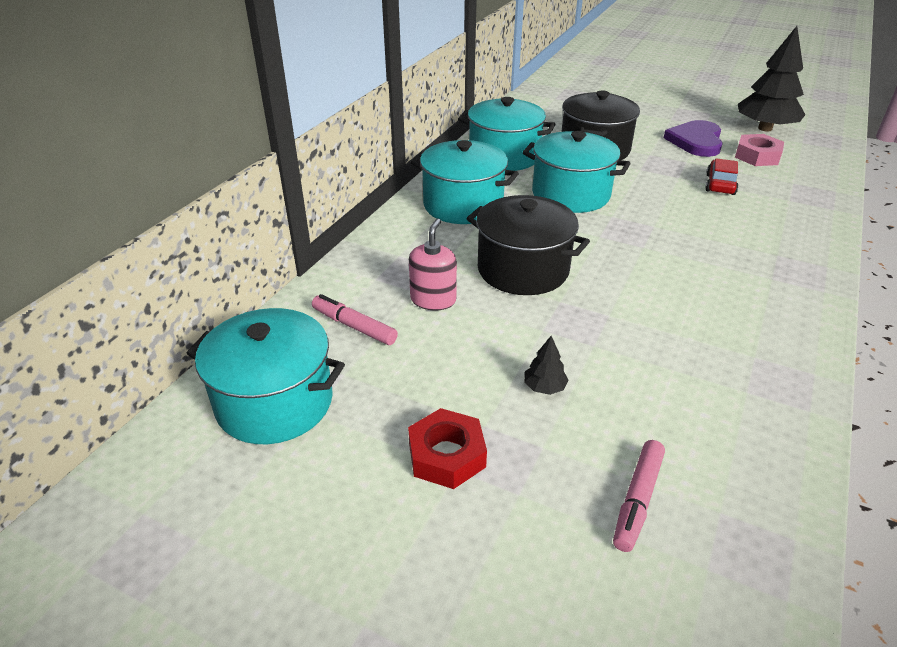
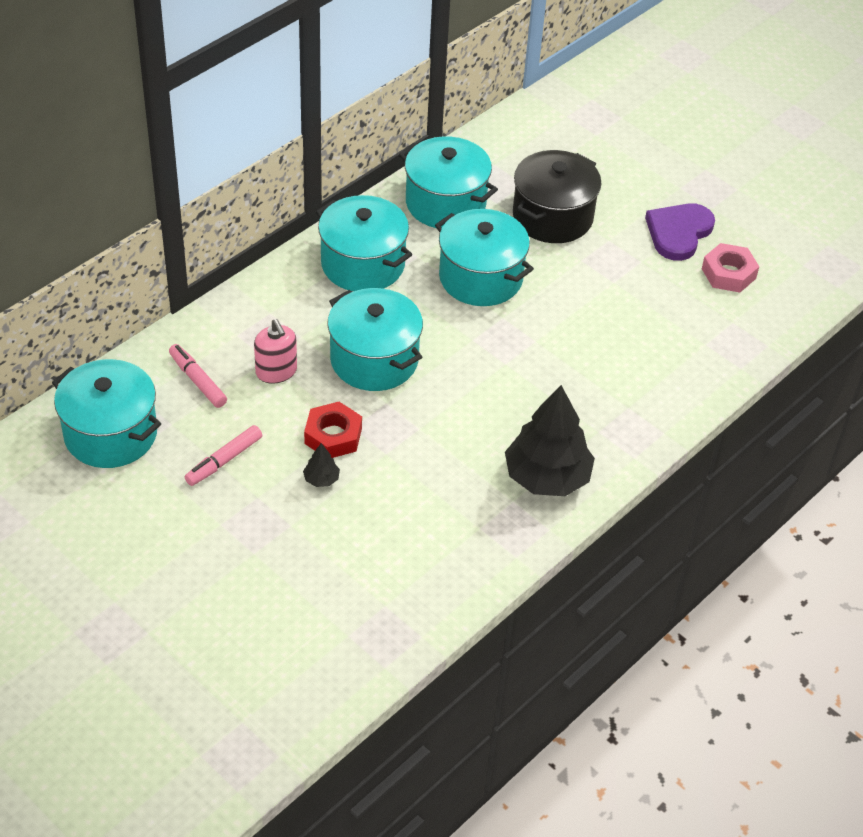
camera: 15 degrees right, 10 degrees up
(433, 300) = (276, 371): pink soap dispenser -> pink soap dispenser turned 120 degrees clockwise
(446, 455) = (218, 511): red nut -> red nut (333, 436)
(523, 269) = (374, 360): black pot -> turquoise pot
(637, 500) = (333, 581): pink marker -> pink marker (224, 460)
(720, 184) = (650, 304): red car -> none
(765, 128) = (779, 231): black tree -> black tree (547, 477)

